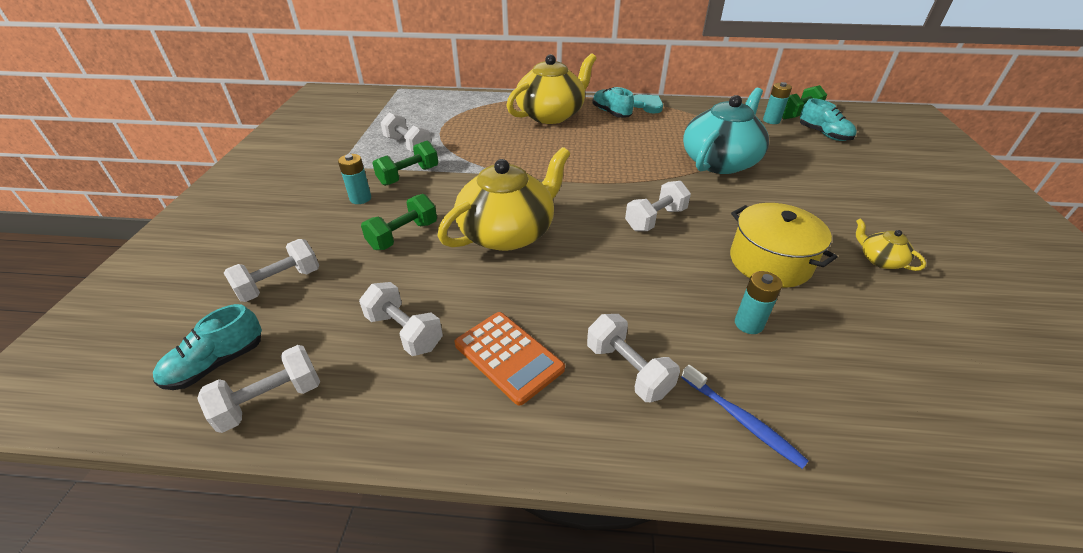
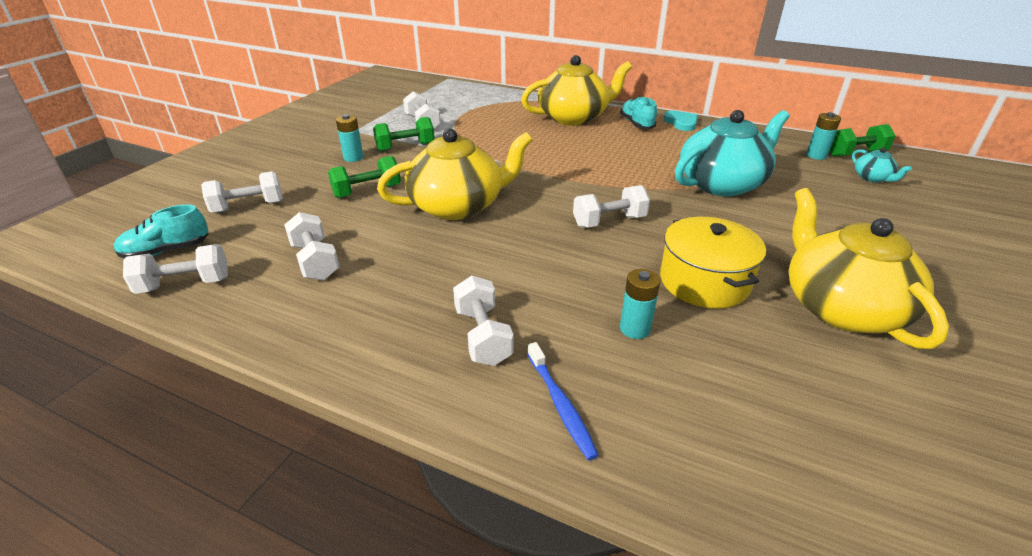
camera: 20 degrees right, 5 degrees down
(508, 357) = (385, 299): orange calculator -> none
(824, 134) = (872, 178): turquoise shoe -> turquoise teapot
(880, 260) = (840, 307): yellow teapot -> yellow teapot, size x2.32

